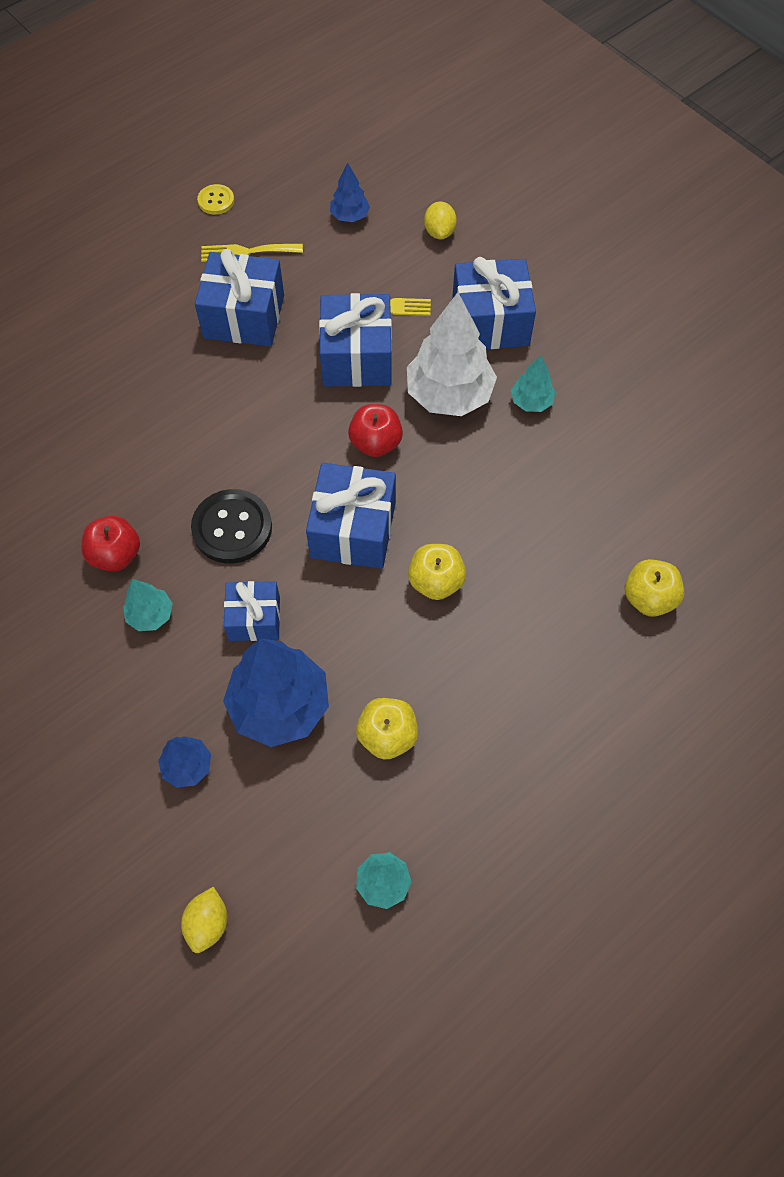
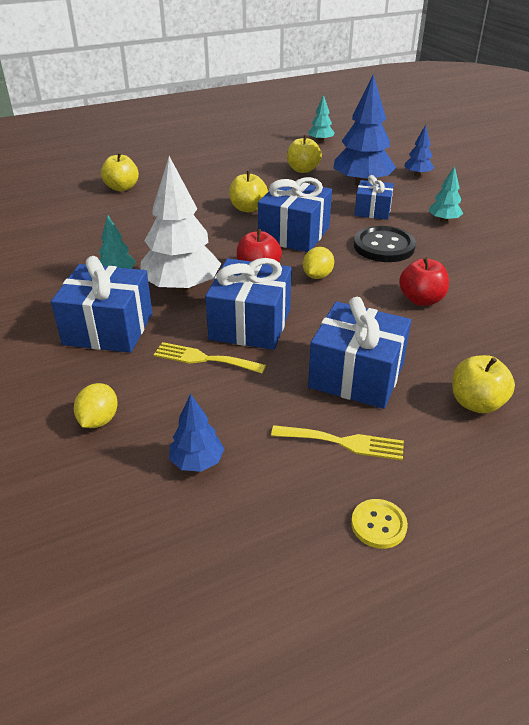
camera: 165 degrees left, 25 degrees down
(116, 555) = (473, 246): red apple -> red apple (421, 300)
(141, 309) = (476, 403): none -> yellow apple
(208, 923) = (407, 142): yellow lemon -> yellow lemon (317, 276)

